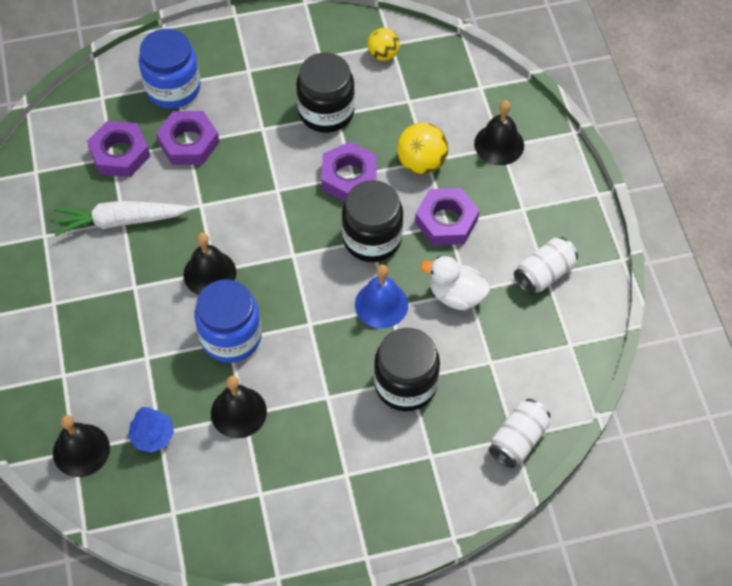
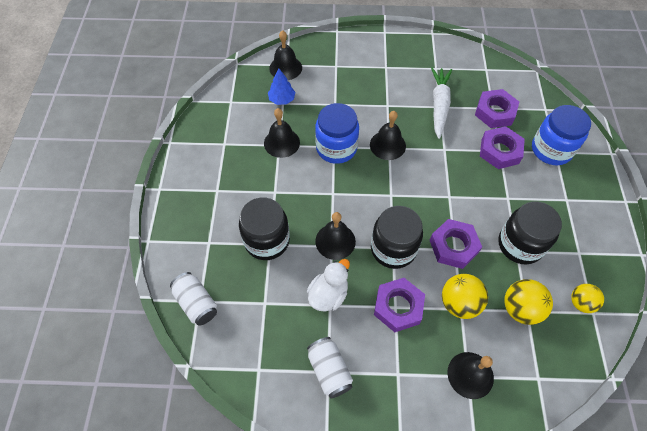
camera: 105 degrees right, 0 degrees up
(381, 304) = (335, 241): blue bell -> black bell
(408, 107) = (520, 309): none -> yellow ball

